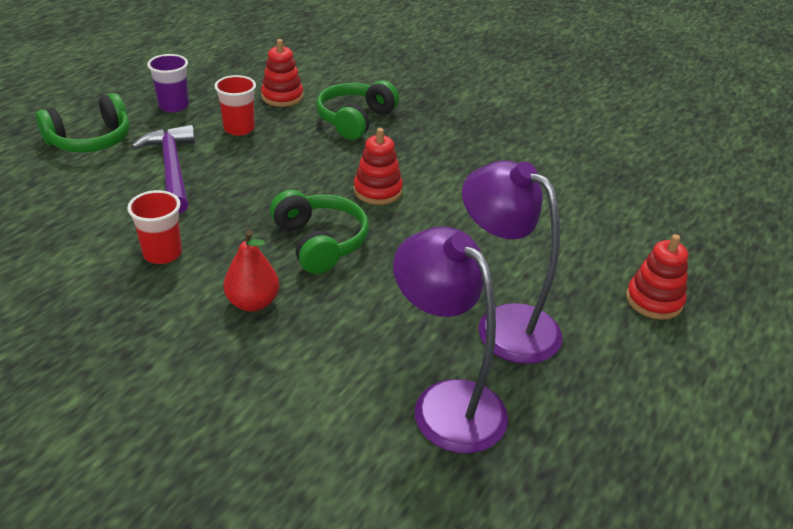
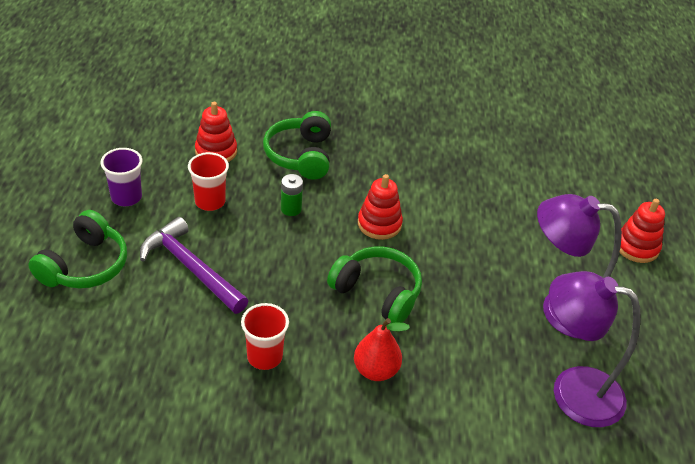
camera: 30 degrees left, 5 degrees up
(305, 154) = (291, 209): none -> green battery

